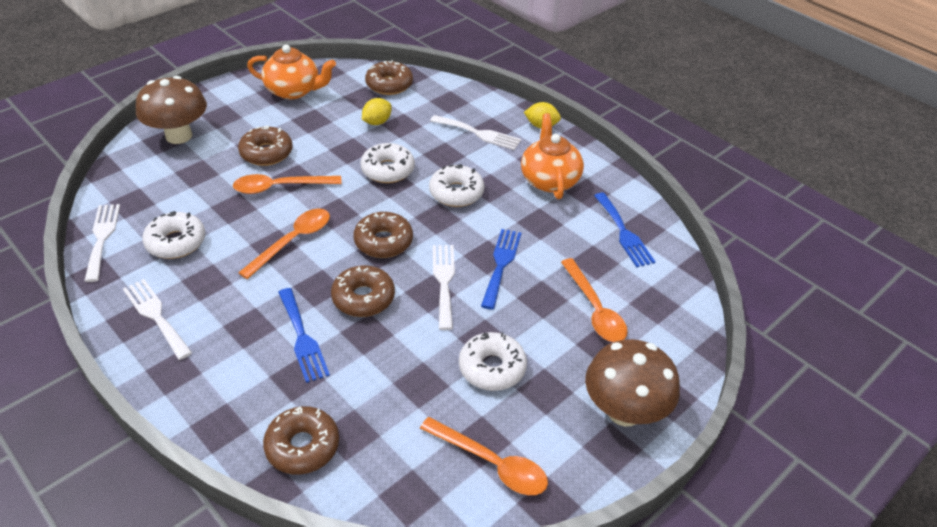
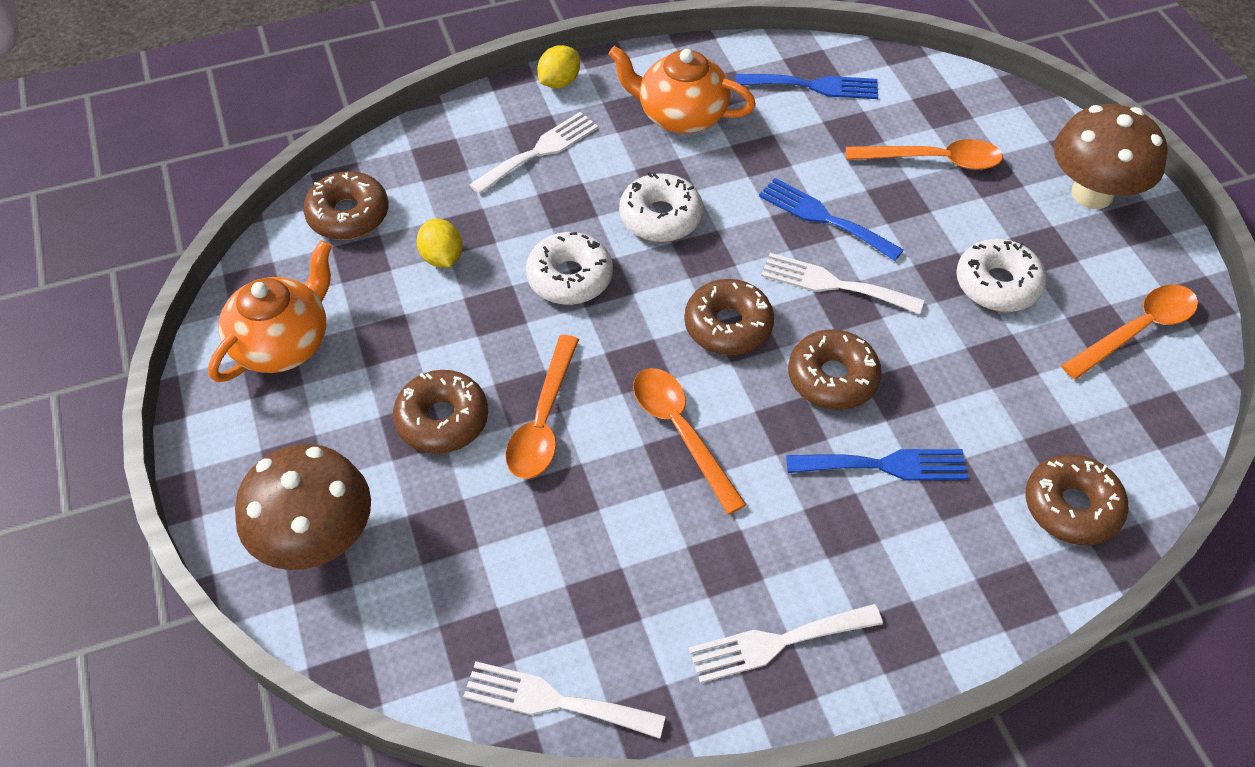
camera: 65 degrees left, 10 degrees up
(176, 242) = (615, 589): white donut -> none

